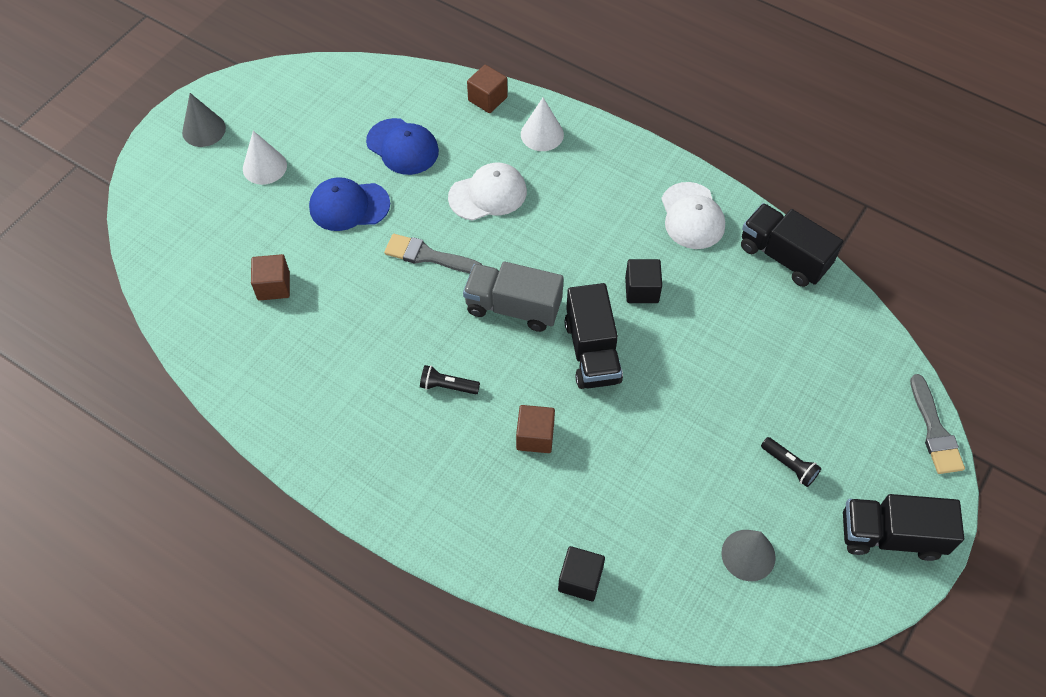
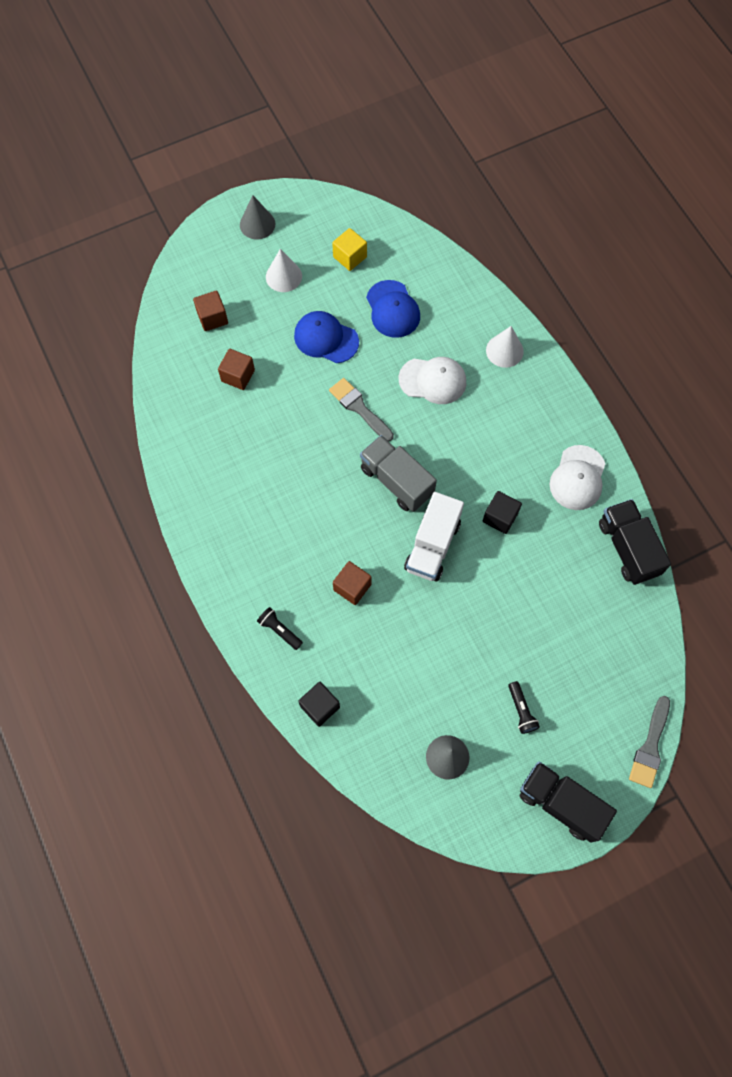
camera: 30 degrees right, 10 degrees up
(325, 118) = (350, 257): none -> yellow cube
(447, 386) = (313, 516): black flashlight -> black flashlight (279, 630)
(487, 99) = (481, 300): brown cube -> brown cube (212, 318)
(592, 352) = (432, 546): black truck -> white truck

